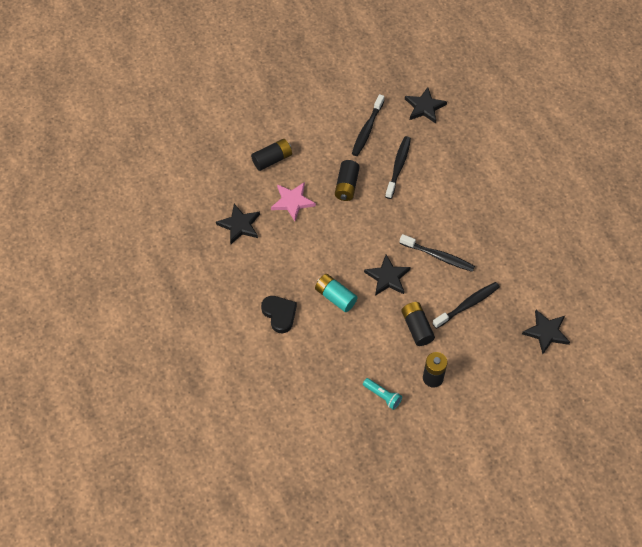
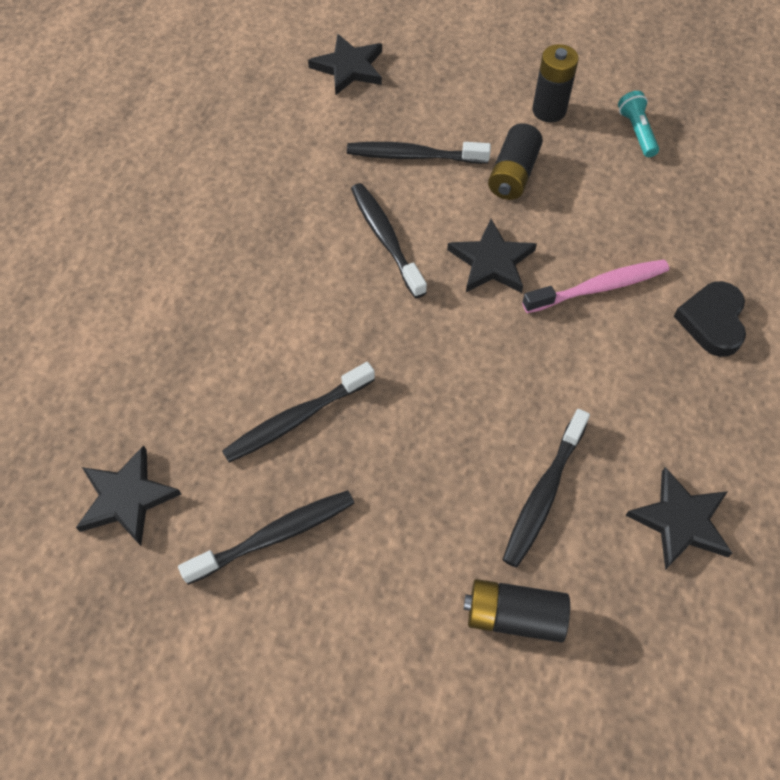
camera: 140 degrees left, 0 degrees up
(292, 202) = (543, 494): pink star -> black toothbrush
(335, 297) = (599, 287): turquoise battery -> pink toothbrush
(346, 186) = (418, 451): black battery -> none

